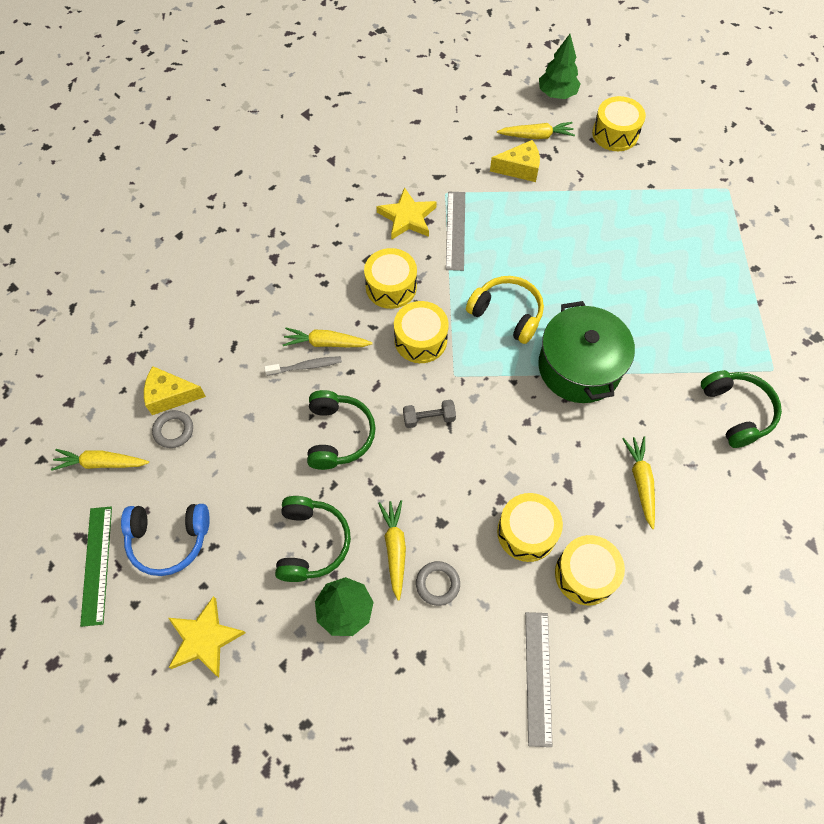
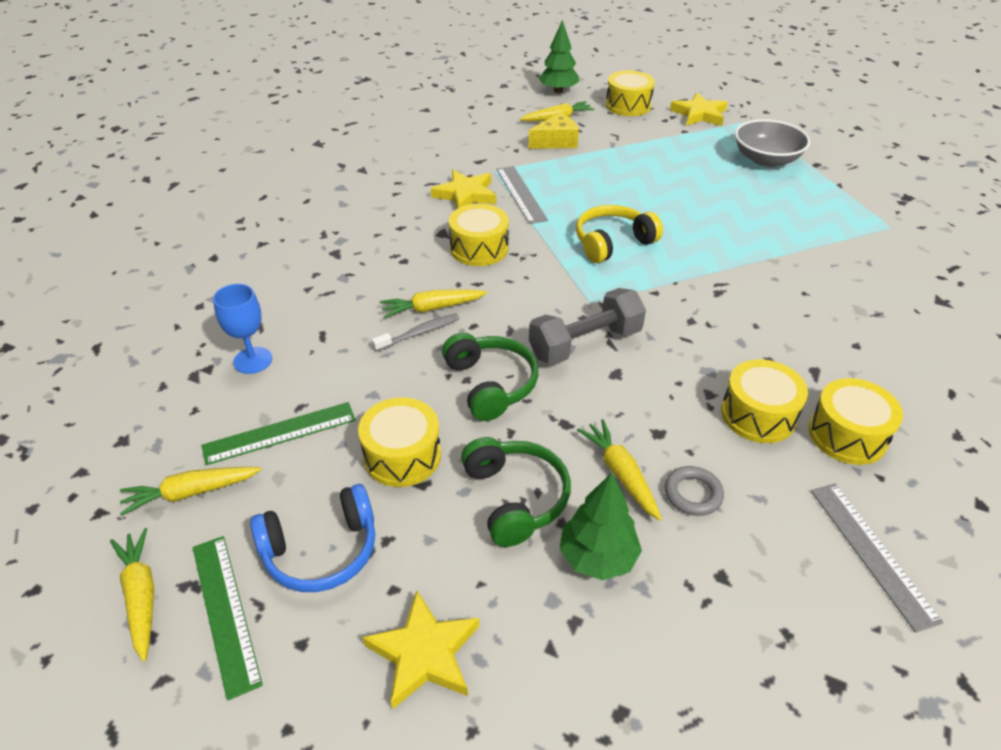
camera: 20 degrees left, 20 degrees down
(170, 396) = (261, 400): yellow cheese -> none
(173, 430) = (280, 433): grey ring -> green ruler
(176, 355) = (253, 360): none -> blue goblet
(420, 340) = (536, 282): yellow drum -> yellow drum (402, 456)
(429, 418) = (585, 343): grey dumbbell -> grey dumbbell, size x1.84
(507, 314) = (613, 243): yellow headphones -> yellow headphones turned 45 degrees counterclockwise
(579, 367) = (712, 266): green pot -> none
(640, 482) = (841, 340): yellow carrot -> yellow carrot (141, 596)
(679, 165) = (699, 114): none -> yellow star
(708, 247) = (766, 159): none -> grey bowl
(736, 412) = (884, 264): green headphones -> none

